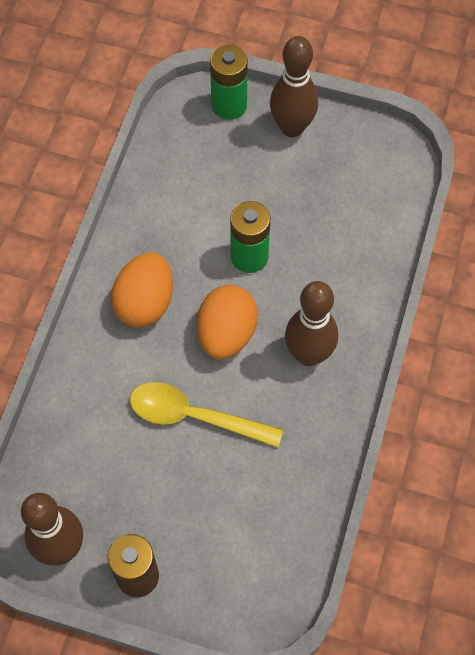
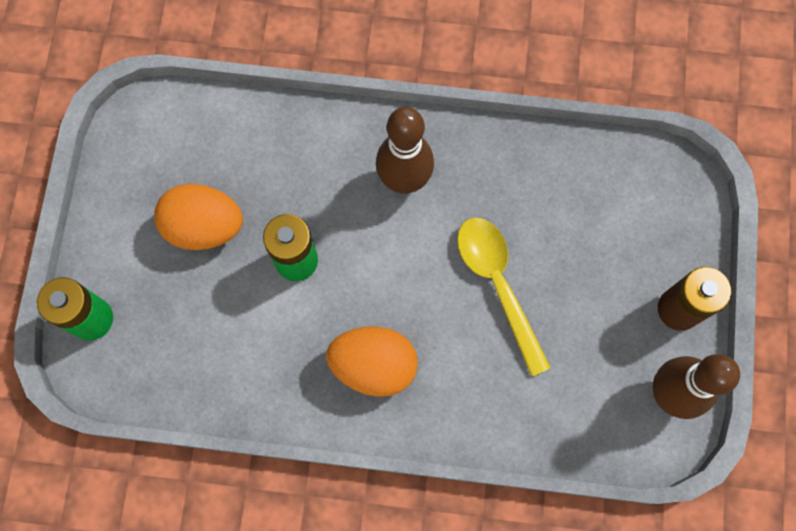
camera: 100 degrees left, 10 degrees up
(194, 416) = (498, 285): yellow spoon -> yellow spoon turned 150 degrees clockwise
(226, 334) = (396, 269): orange egg -> orange egg (204, 227)
(292, 127) = (116, 240): brown bowling pin -> none

